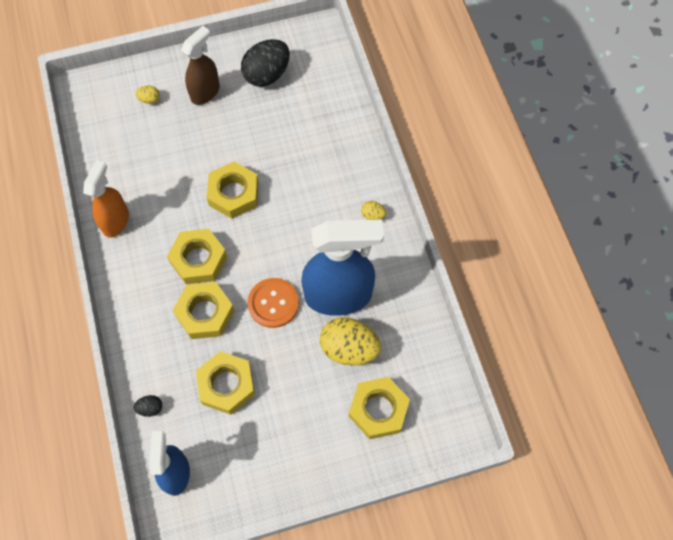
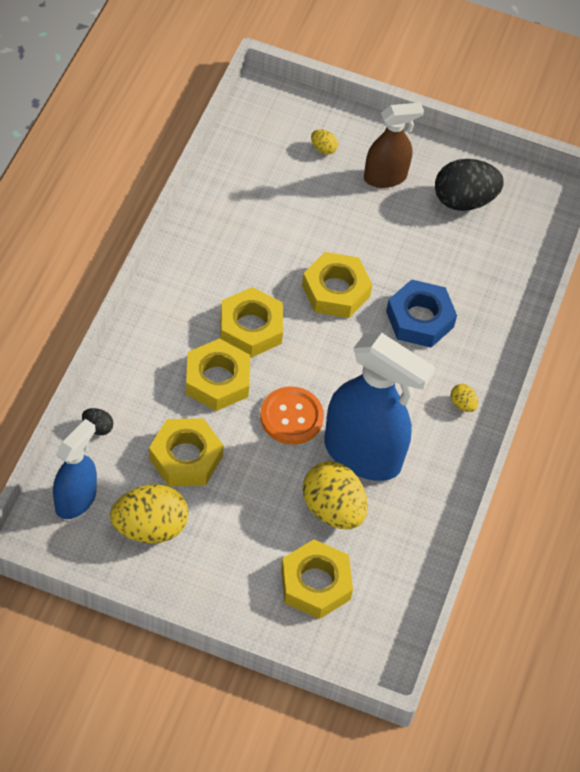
camera: 30 degrees right, 10 degrees down
(116, 221) = (199, 240): orange spray bottle -> none
(241, 454) = (150, 528): none -> yellow egg
(302, 175) = (419, 319): none -> blue nut

